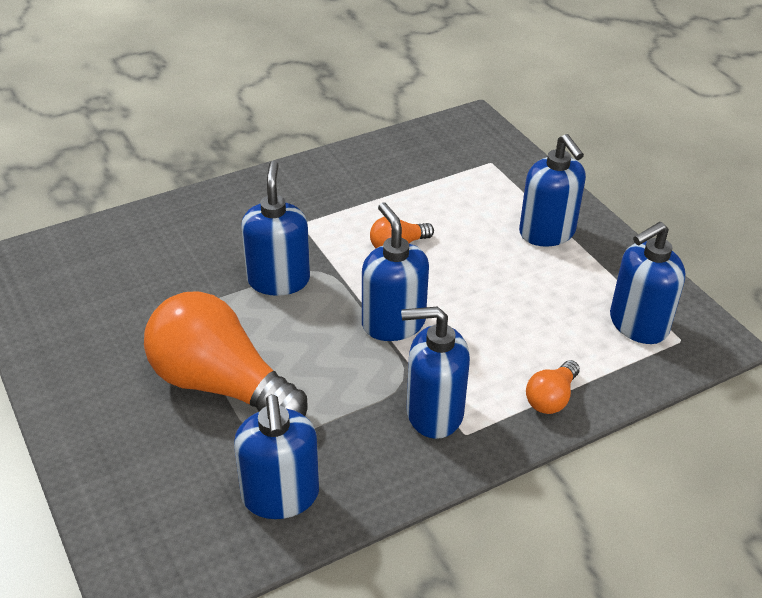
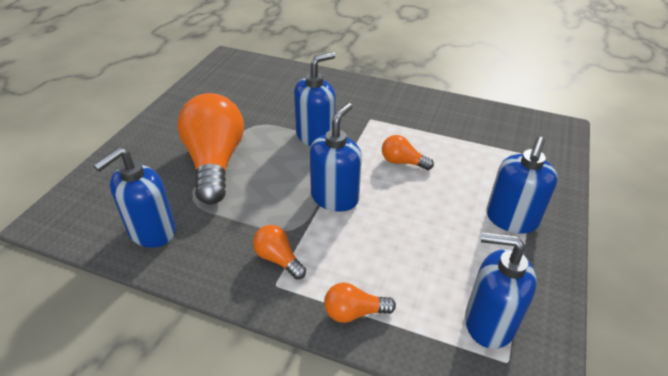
camera: 50 degrees right, 0 degrees up
(434, 413) = (278, 259): blue soap dispenser -> orange light bulb

